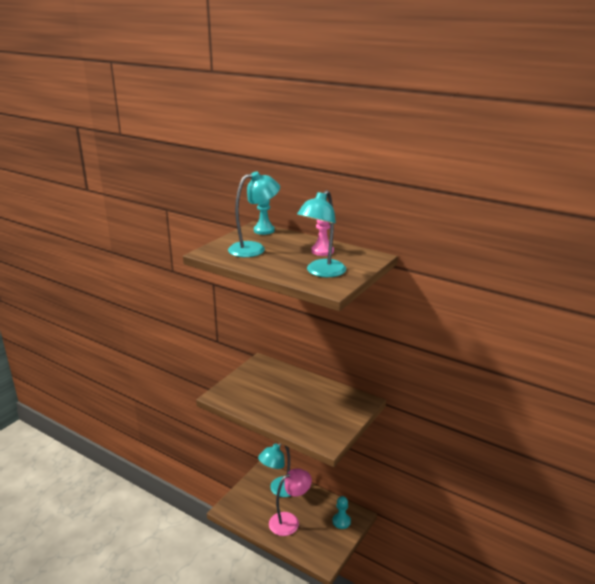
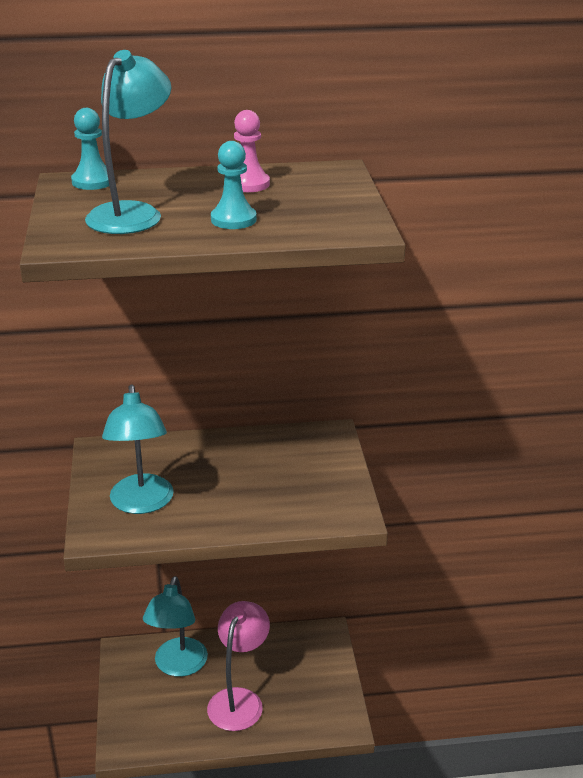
camera: 40 degrees left, 5 degrees up
(321, 272) = (306, 213): turquoise lamp -> turquoise lamp (142, 504)
(341, 521) = (311, 655): turquoise pawn -> turquoise pawn (233, 220)

